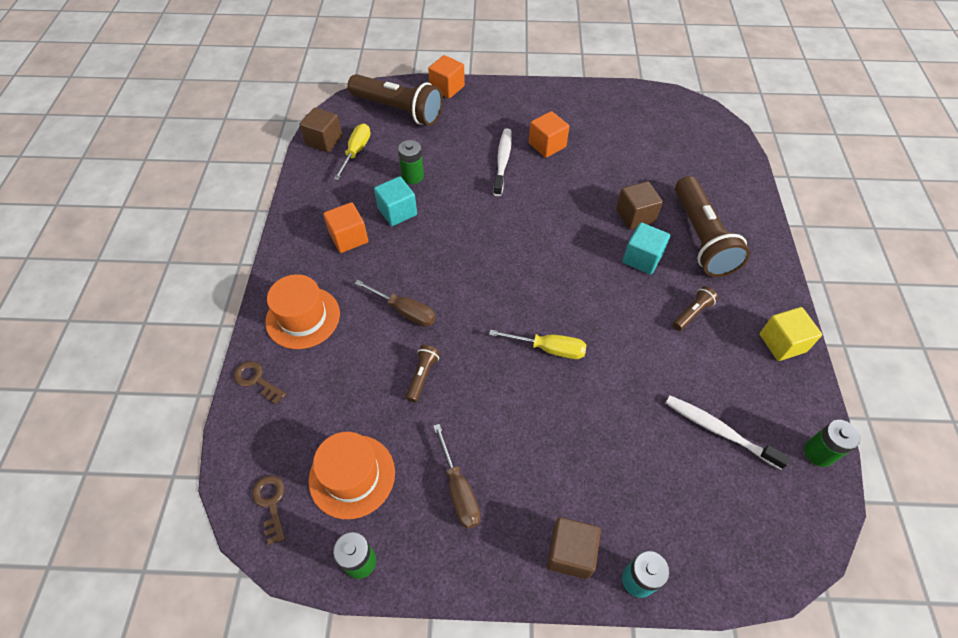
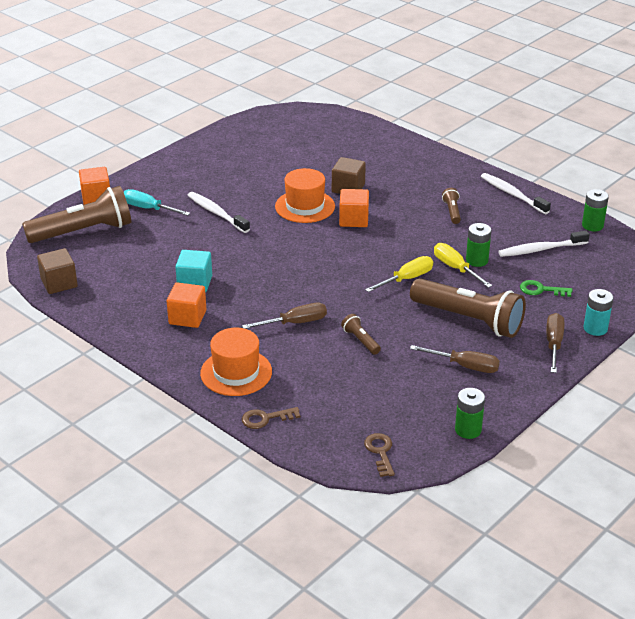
camera: 50 degrees left, 20 degrees down
(271, 503) = (380, 452): brown key -> brown key turned 60 degrees clockwise
(352, 476) = (402, 406): orange hat -> orange hat (305, 206)
(356, 152) = (98, 273): yellow screwdriver -> yellow screwdriver (455, 268)
(412, 176) = (168, 259): green battery -> green battery (477, 260)
(464, 122) = (148, 208): none -> turquoise screwdriver
(547, 145) = (231, 187): orange cube -> orange cube (353, 220)
(570, 553) = (553, 344): brown cube -> brown screwdriver
(642, 258) = (386, 205): turquoise cube -> none
(651, 478) = (541, 290): none -> green key
(701, 238) = (401, 175): brown flashlight -> brown flashlight (469, 320)
(782, 343) = (512, 194): yellow cube -> white toothbrush

